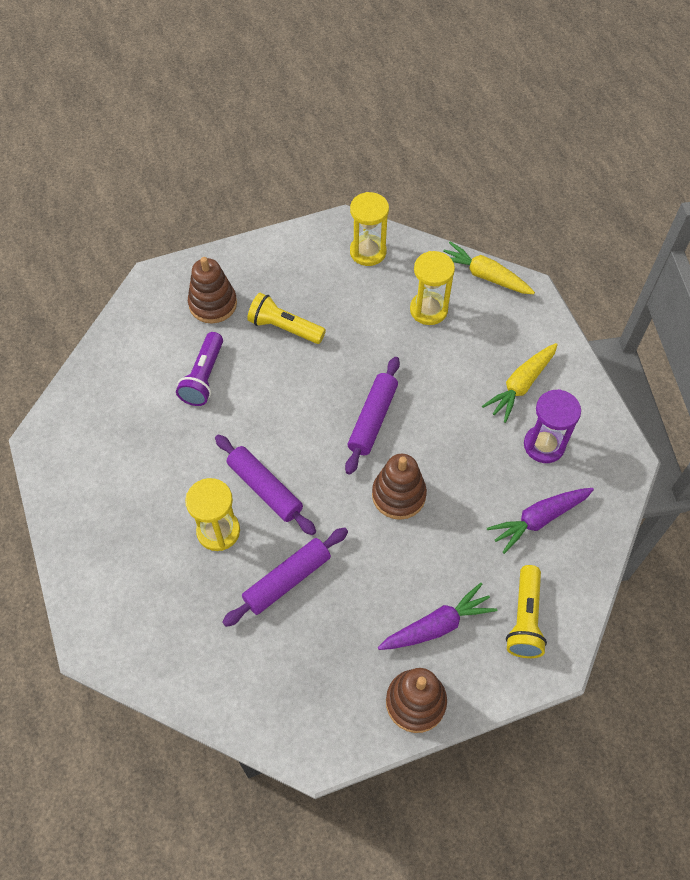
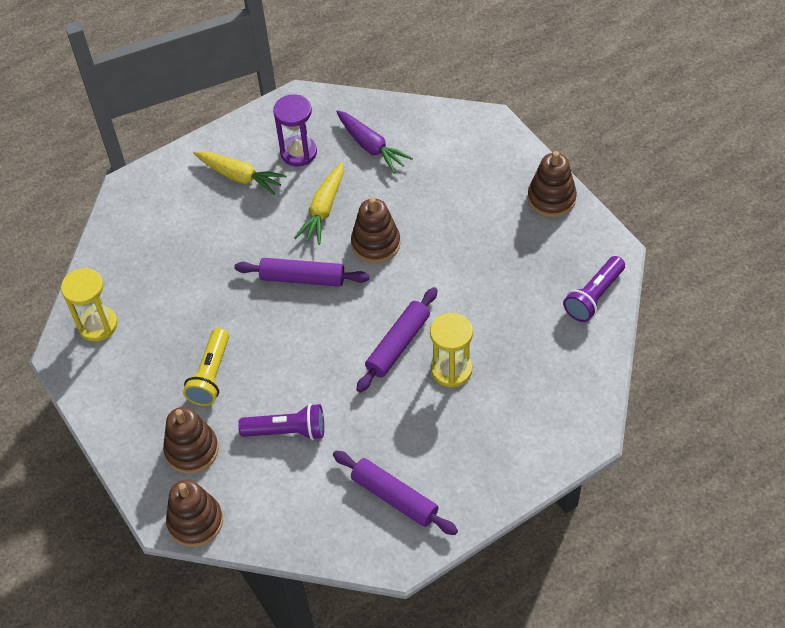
camera: 100 degrees left, 5 degrees down
(144, 298) = (195, 522): none -> brown stacking toy
(260, 707) = (594, 296): none -> purple flashlight
(287, 580) = (480, 305): purple rolling pin -> purple rolling pin (394, 497)
(428, 310) = (165, 259): yellow hourglass -> none
(437, 625) = (485, 196): purple carrot -> none
(484, 275) = (115, 222): yellow carrot -> yellow carrot (323, 210)
(525, 619) = (460, 143): yellow flashlight -> none

